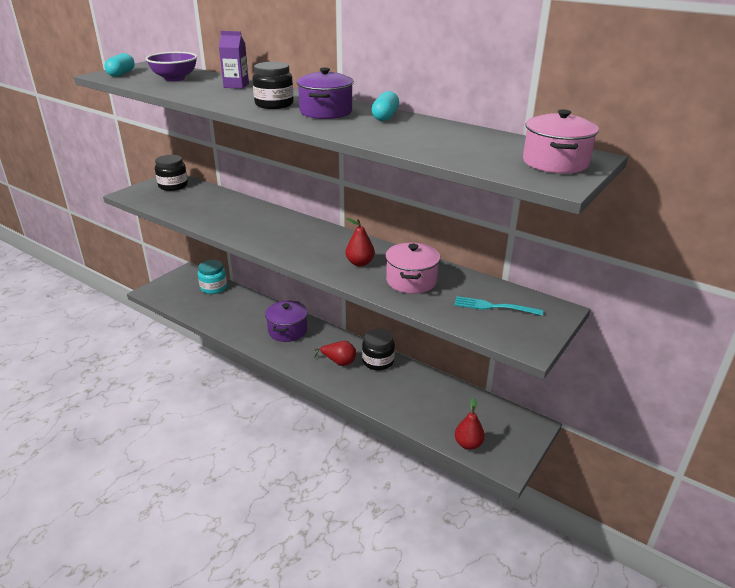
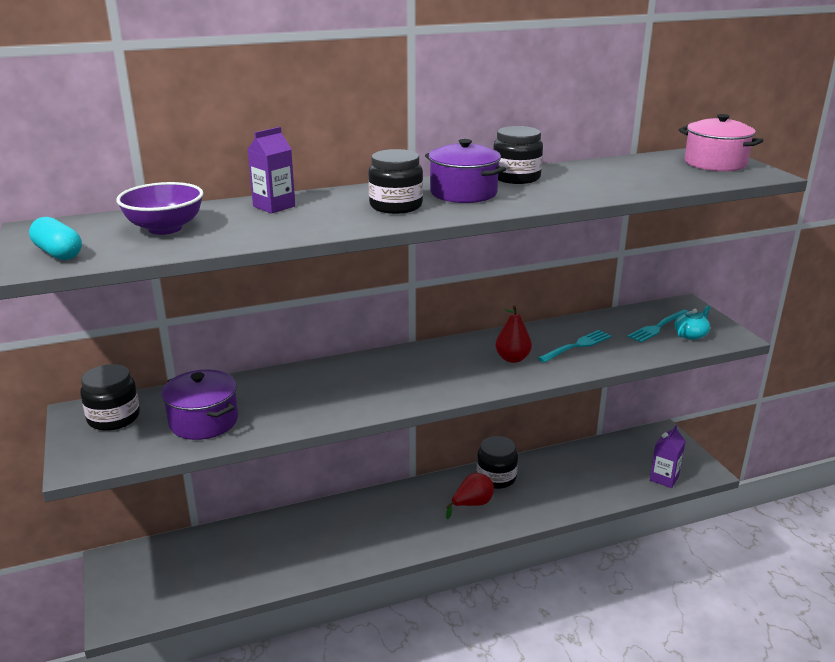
camera: 55 degrees left, 5 degrees down
(213, 287) = (193, 548): turquoise jar -> none
(287, 331) = (372, 519): purple pot -> purple pot (203, 421)
(385, 116) = (516, 178): turquoise capsule -> black jar
(411, 281) = (577, 346): pink pot -> turquoise fork
(468, 444) = (664, 478): red pear -> purple carton
(502, 325) = (691, 334): none -> turquoise teapot

